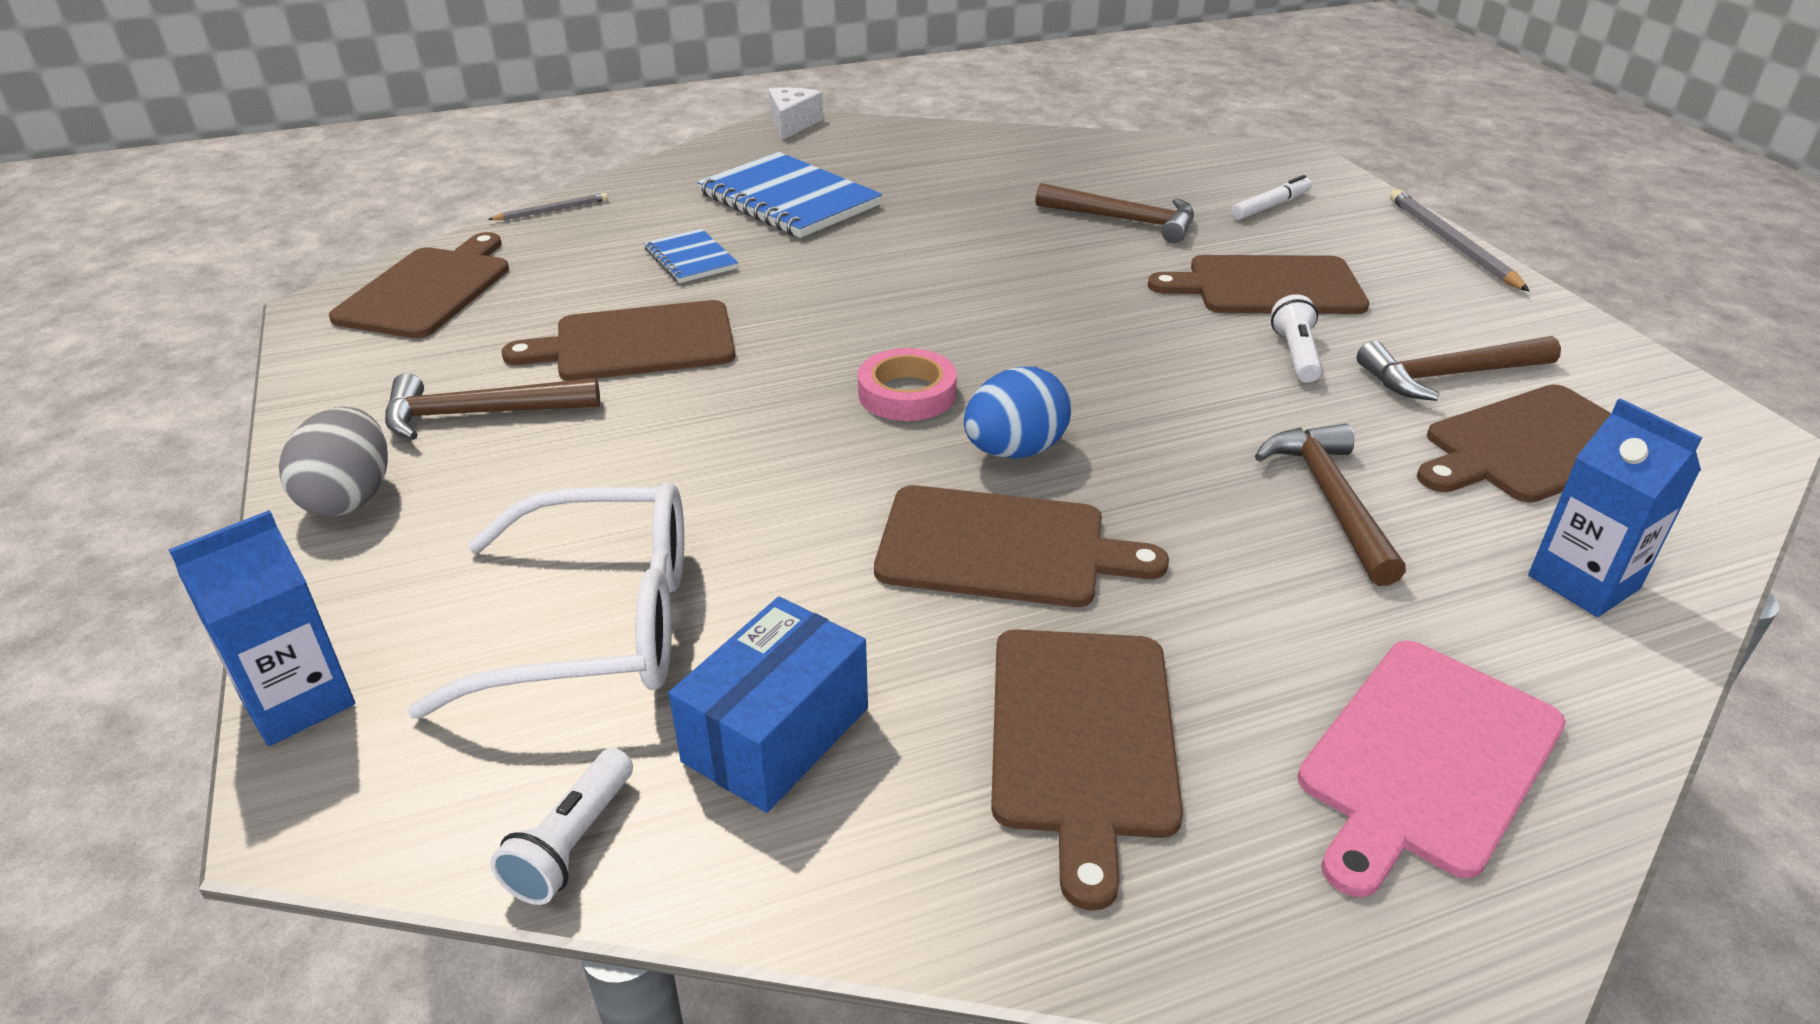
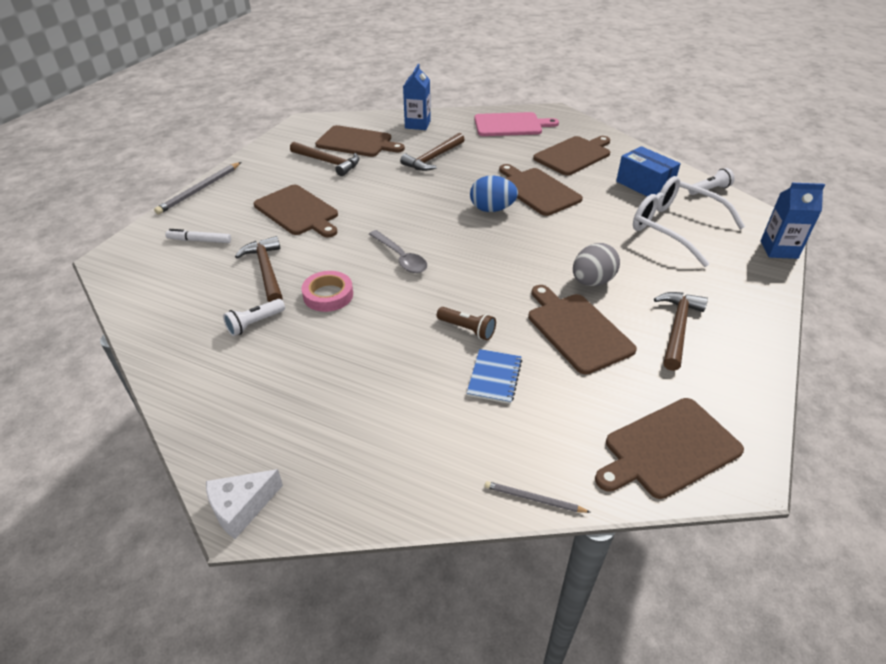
camera: 135 degrees left, 5 degrees up
(350, 498) = (750, 314): grey egg -> grey egg (592, 281)
(479, 414) = (677, 328): brown hammer -> brown hammer turned 105 degrees counterclockwise
(637, 343) = (577, 330): brown cutting board -> brown cutting board turned 150 degrees counterclockwise
(776, 734) = (644, 185): blue box -> blue box turned 60 degrees clockwise
(785, 281) = (467, 329): none -> brown flashlight
(788, 200) = (379, 398): blue notebook -> none
(907, 393) = (496, 244): pink tape -> pink tape (328, 295)
(1006, 307) = (401, 258): none -> grey spoon
(1295, 355) = (351, 189): white flashlight -> white flashlight (255, 323)

